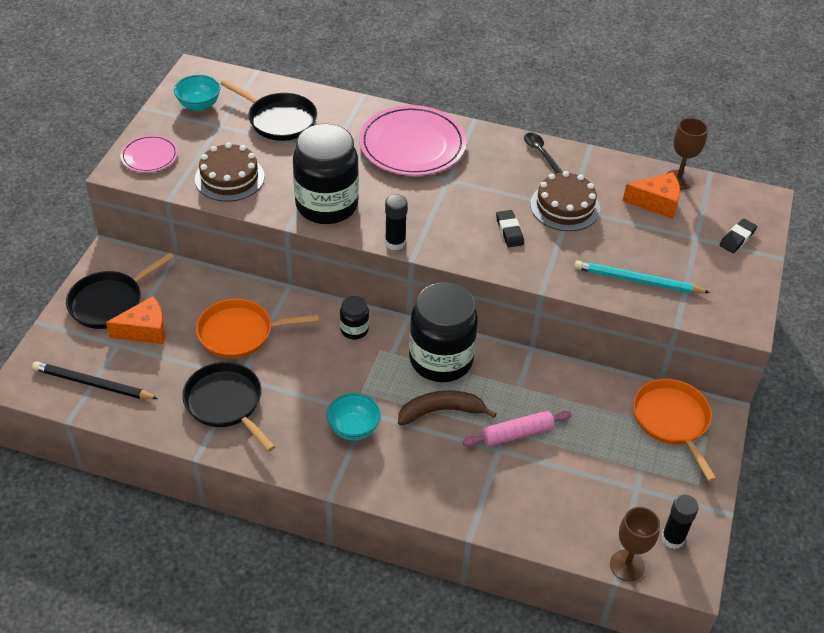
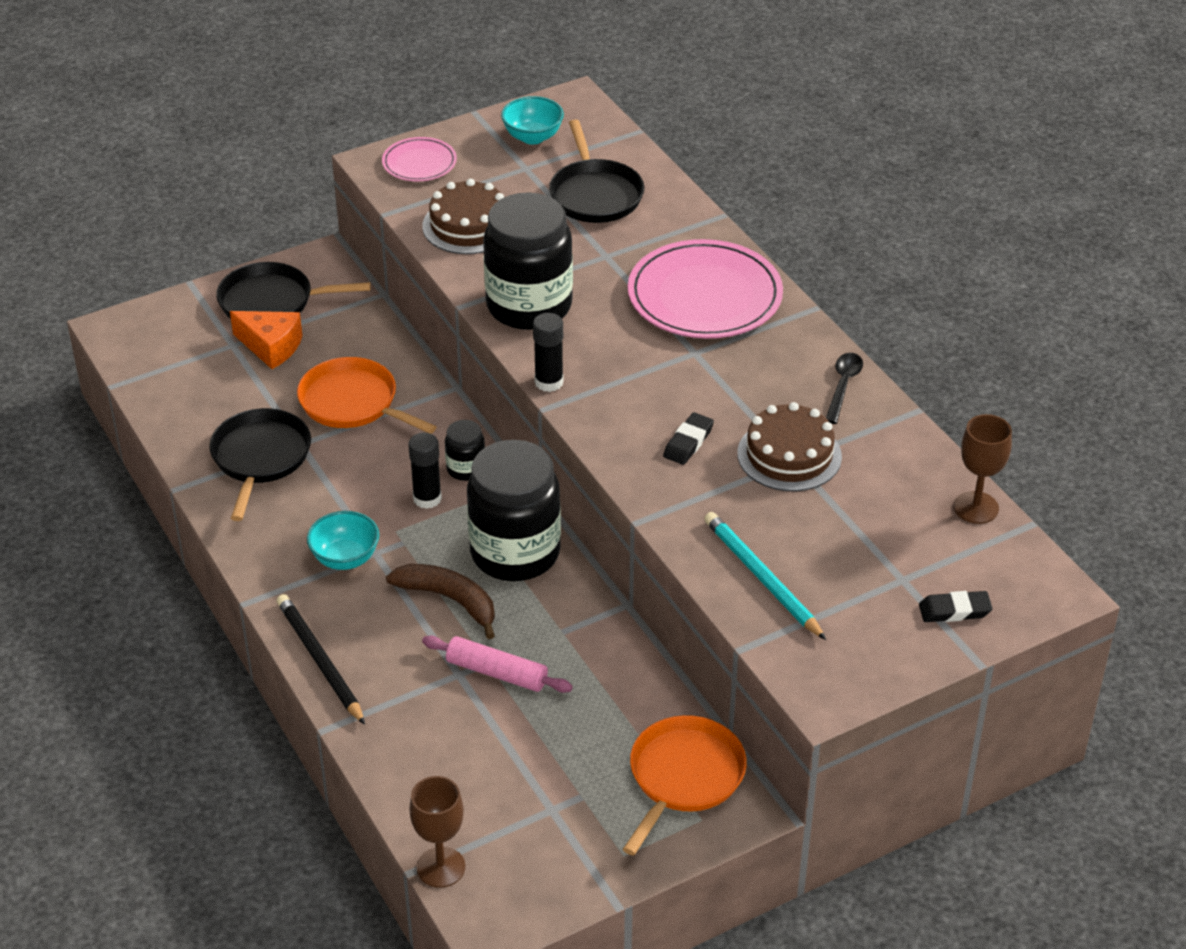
camera: 45 degrees right, 5 degrees down
(92, 384) = (169, 366): black pencil -> black pencil (319, 661)
(656, 203) = (908, 515): orange cheese -> none
(673, 538) = (522, 881): black glue stick -> black glue stick (427, 498)

